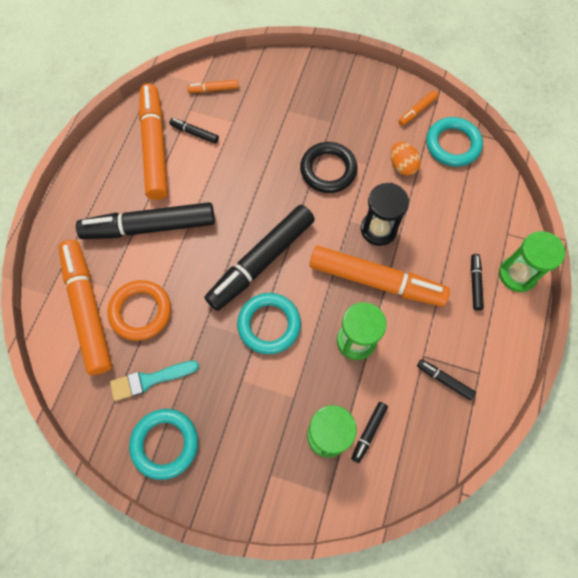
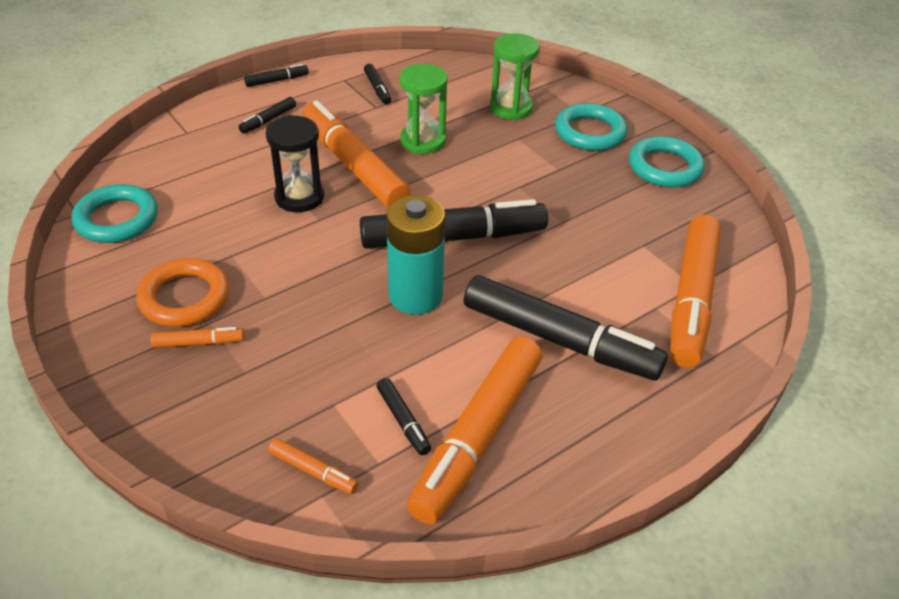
camera: 145 degrees left, 25 degrees down
(141, 311) = (627, 266): orange ring -> orange ring (184, 298)
(150, 380) = (652, 211): turquoise brush -> none
(247, 204) = (415, 296): none -> turquoise battery
(269, 324) = (494, 189): turquoise ring -> turquoise ring (590, 132)
(328, 170) = (282, 275): black ring -> none
(368, 432) = (474, 95): black marker -> black marker (277, 80)
(402, 166) = (197, 232): orange egg -> none
(417, 111) = (98, 271): orange marker -> orange marker (198, 343)
(517, 274) = (224, 107): green hourglass -> none

